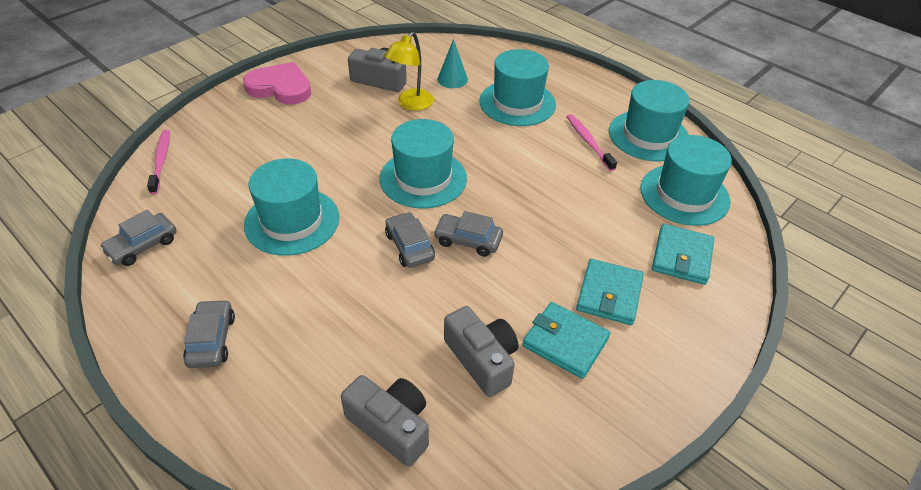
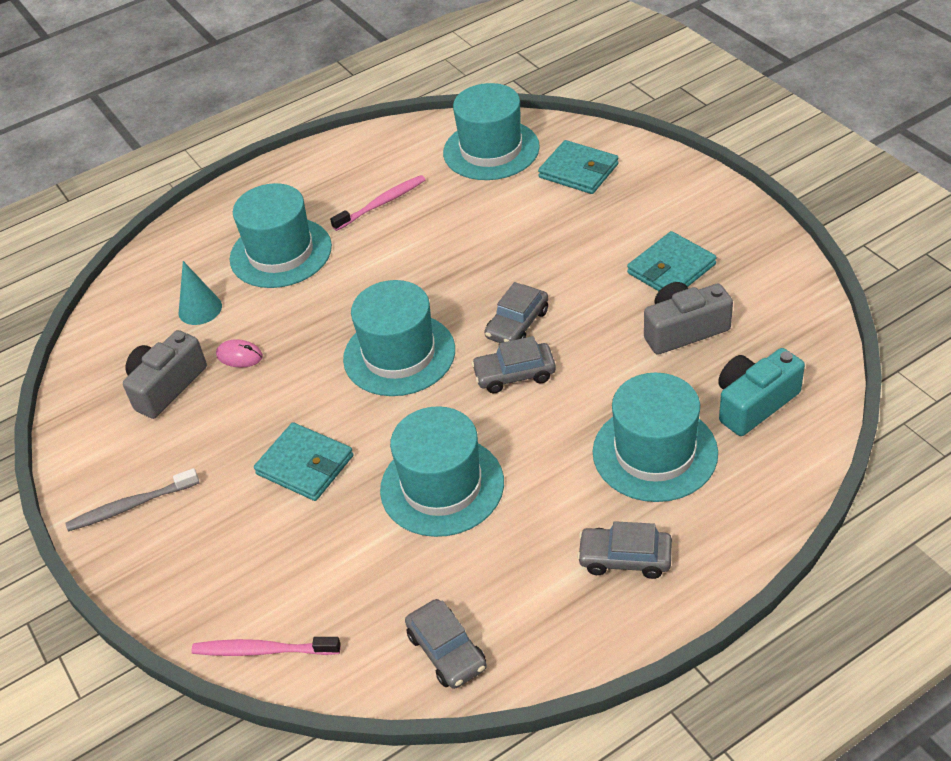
camera: 70 degrees left, 0 degrees up
(280, 87) = (131, 506): pink heart -> grey toothbrush
(391, 426) = (754, 403): grey camera -> turquoise camera
(411, 104) = (239, 356): yellow lamp -> pink mouse
(588, 142) = (381, 204): pink toothbrush -> pink toothbrush turned 150 degrees clockwise
(609, 294) = (617, 229): turquoise wallet -> turquoise wallet (305, 465)
(648, 135) = (387, 155): turquoise hat -> turquoise hat (655, 452)

